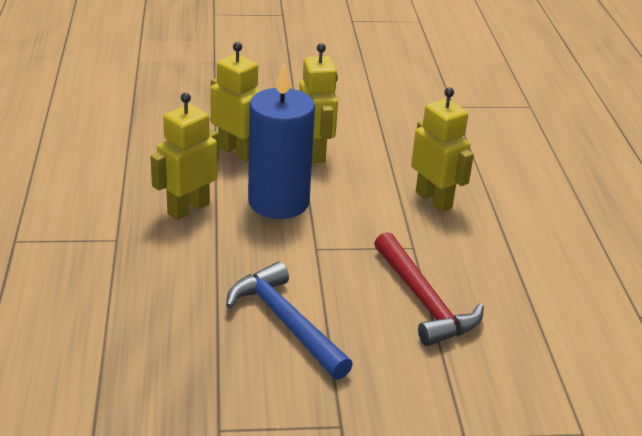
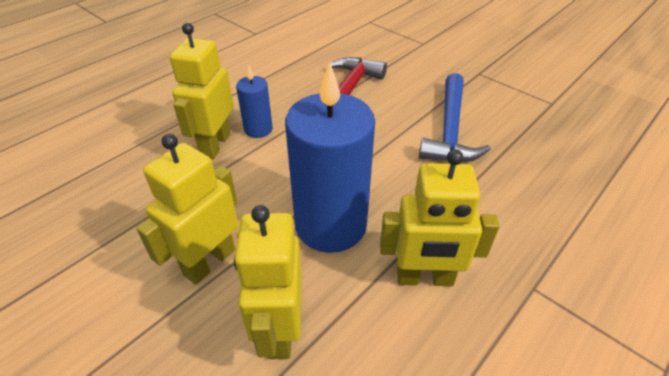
camera: 130 degrees left, 10 degrees up
(429, 226) = (258, 129): none -> blue candle

